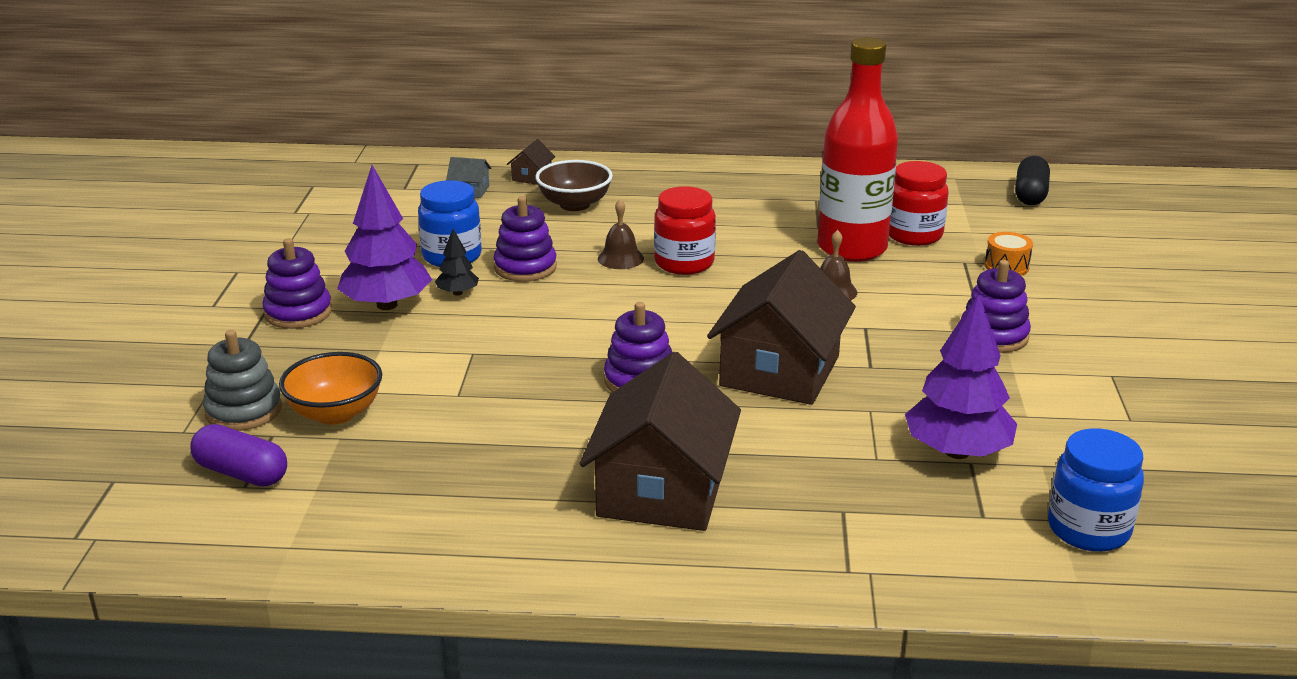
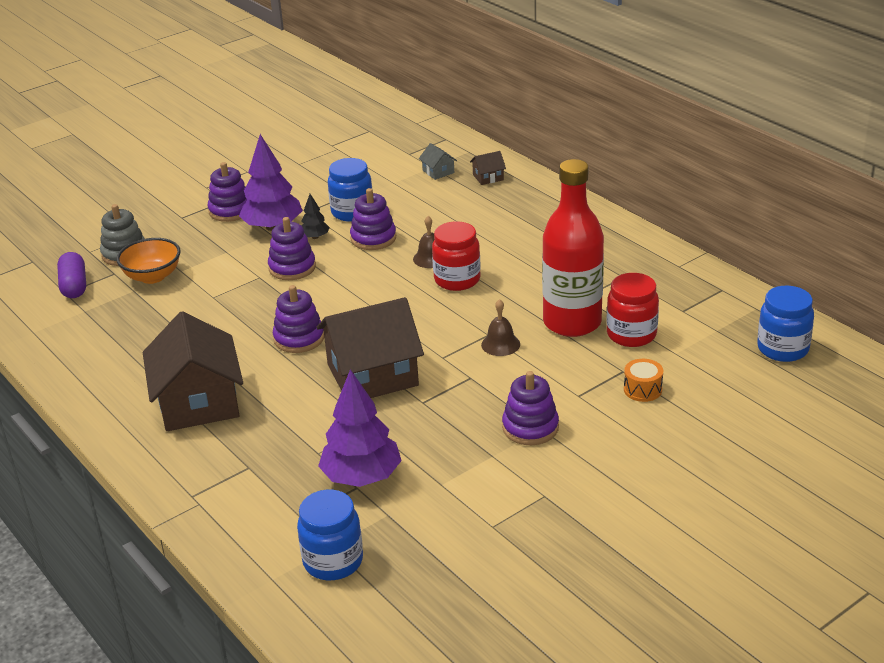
camera: 50 degrees right, 5 degrees up
(493, 328) = (292, 268): none -> purple stacking toy
(574, 204) = (475, 209): brown bowl -> none
(662, 490) = (198, 402): brown house -> brown house turned 75 degrees counterclockwise
(1030, 194) = (782, 349): black capsule -> blue jar

